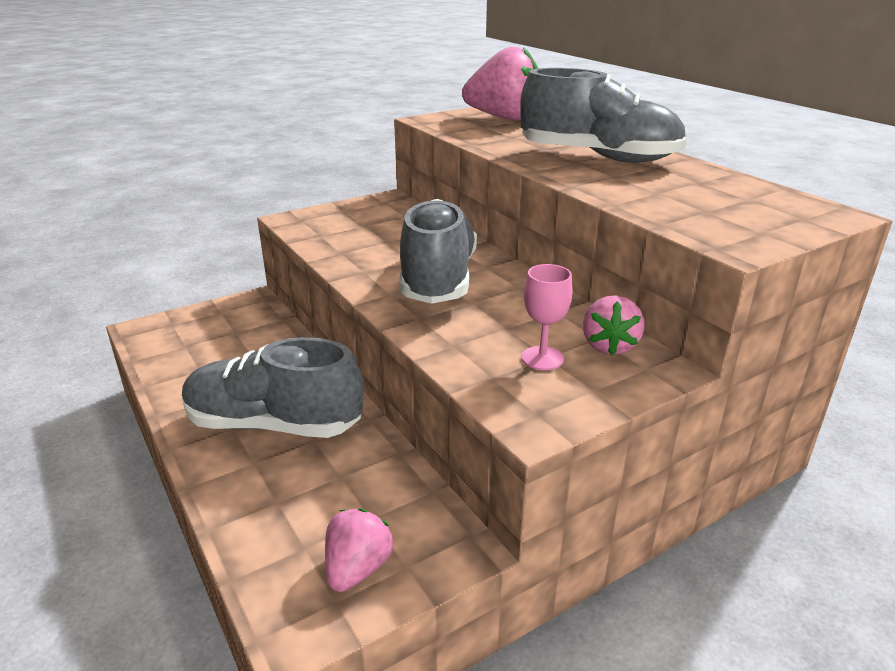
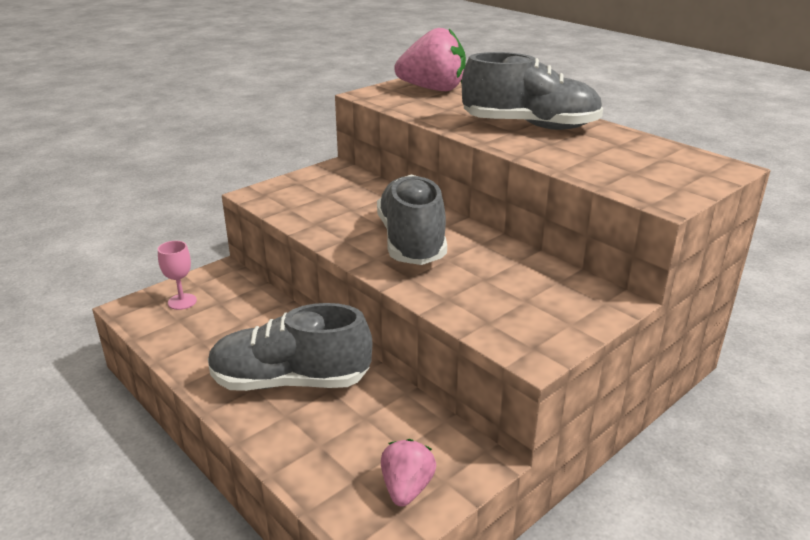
camera: 10 degrees left, 0 degrees up
(542, 358) = (522, 302): pink goblet -> pink goblet (182, 301)
(609, 346) = (570, 287): pink strawberry -> none

